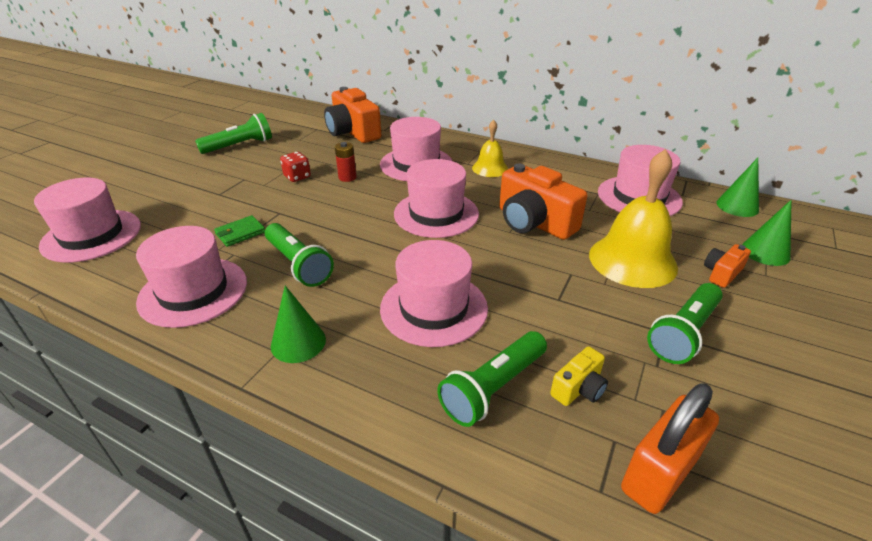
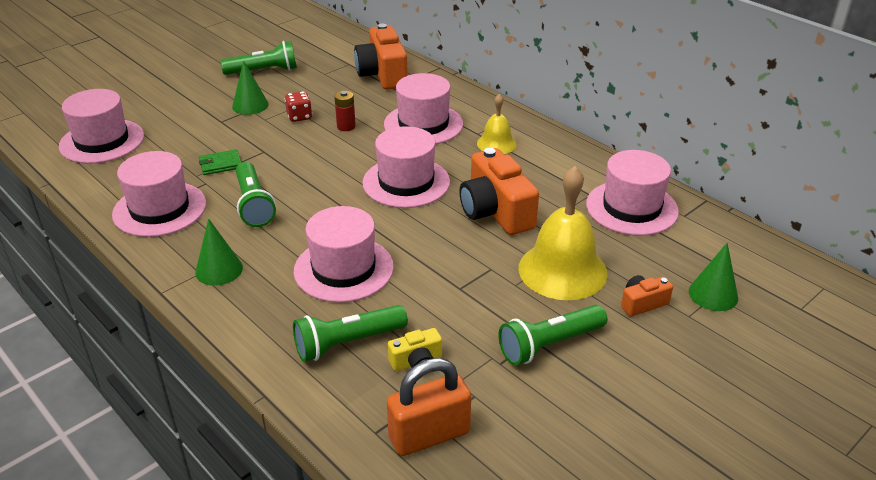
camera: 20 degrees right, 0 degrees up
(737, 206) = (735, 241): green cone -> green cone (250, 105)

